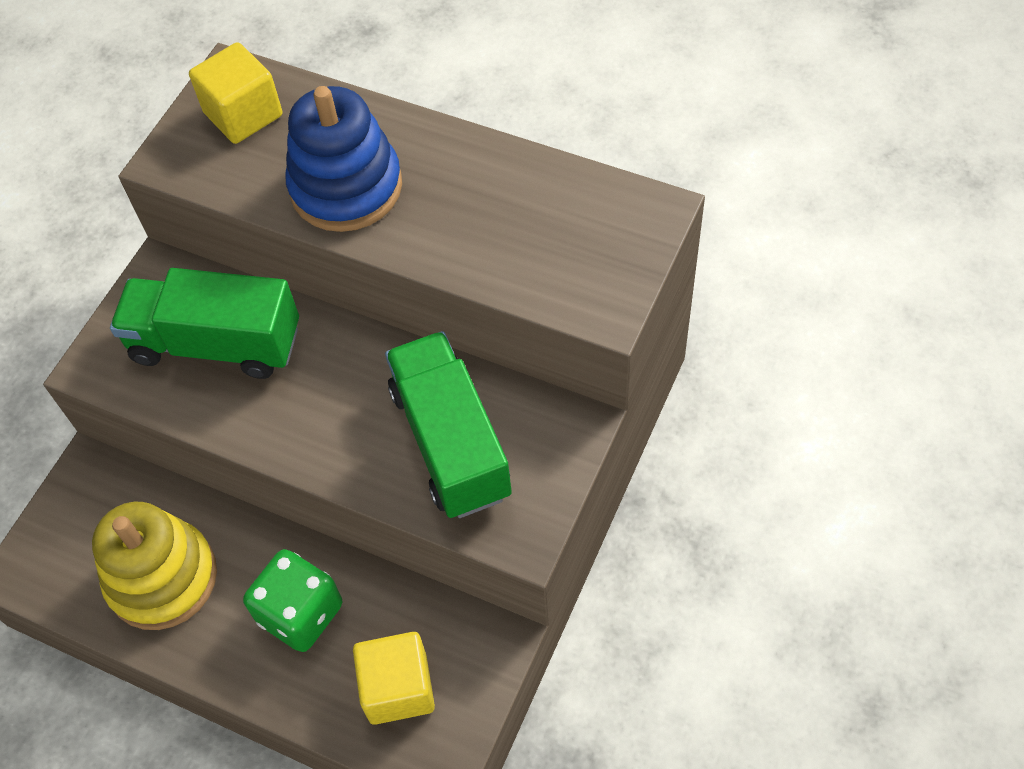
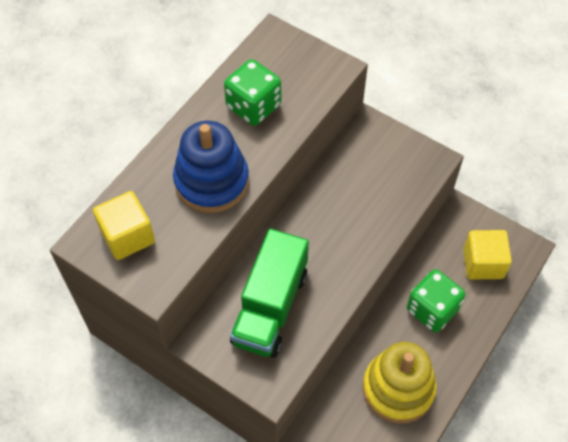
camera: 85 degrees left, 0 degrees up
(451, 442) = (369, 185): green truck -> none
(496, 210) = (253, 106): none -> green dice

